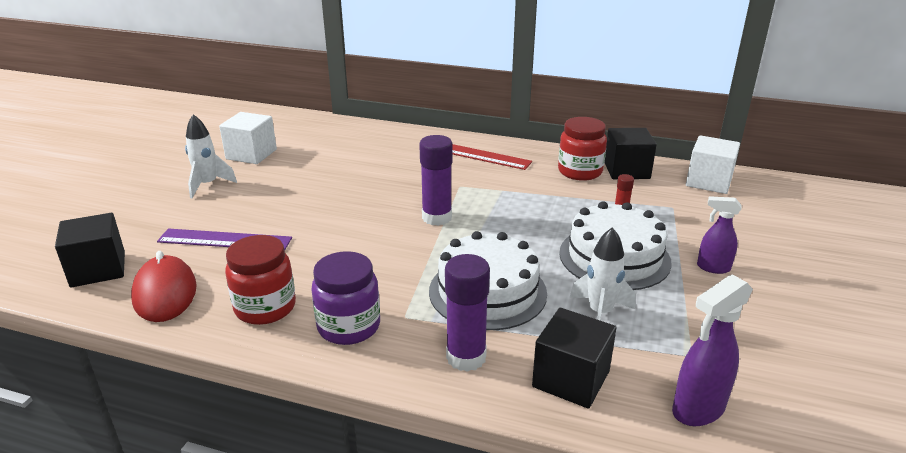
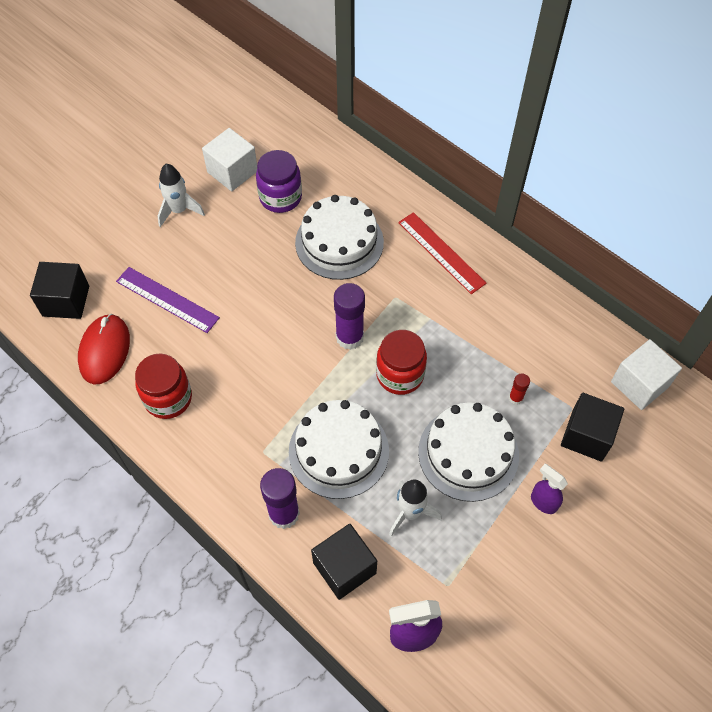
camera: 25 degrees right, 30 degrees up
(349, 326) = (218, 445): purple jar -> purple jar (280, 197)
(383, 169) = (339, 242): none -> white cake
(580, 172) = (522, 318): red jar -> red jar (400, 375)
(626, 170) = (570, 334): black cube -> black cube (587, 435)

